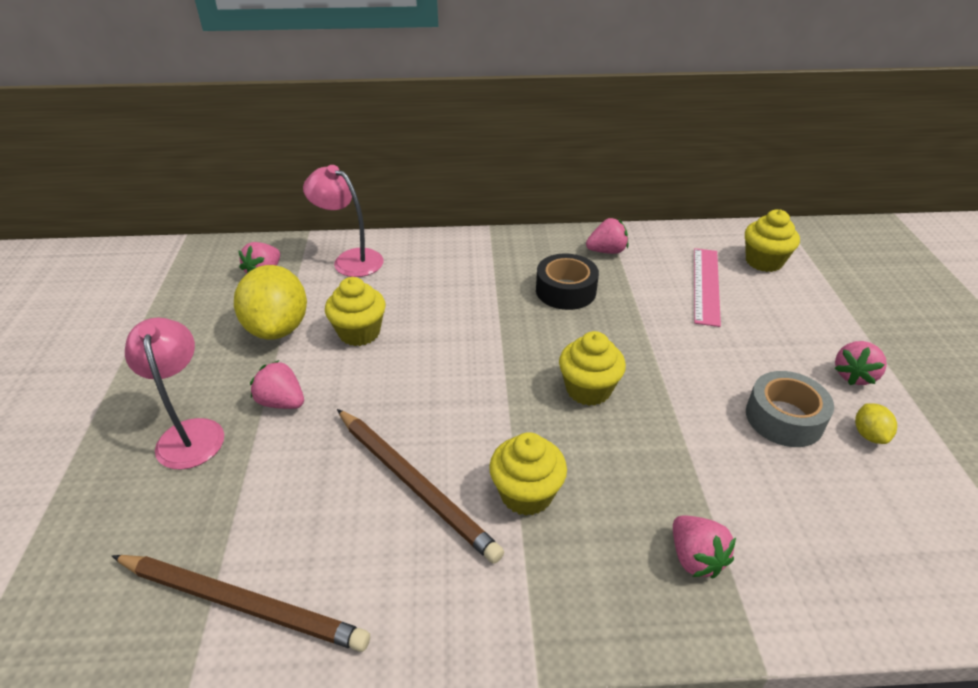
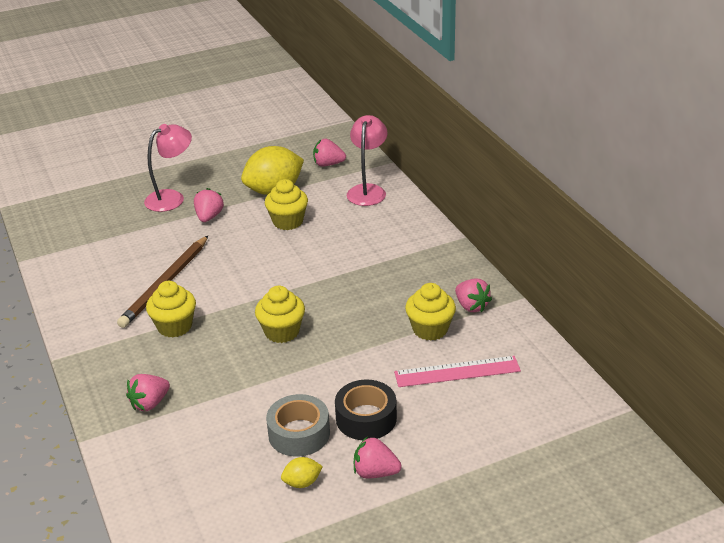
camera: 70 degrees right, 5 degrees down
(242, 603) = (72, 256): brown pencil -> none
(565, 291) = (396, 297): black tape -> black tape (366, 418)
(763, 261) = (526, 404): yellow cupcake -> yellow cupcake (430, 329)

